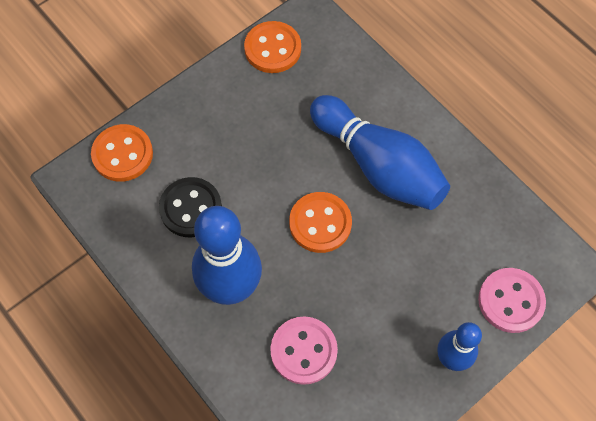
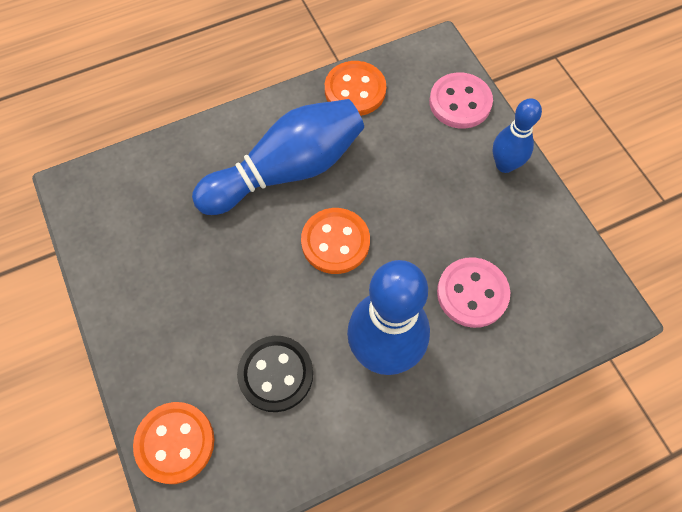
camera: 75 degrees left, 0 degrees up
(272, 49) = (102, 236): orange button -> orange button (355, 90)

